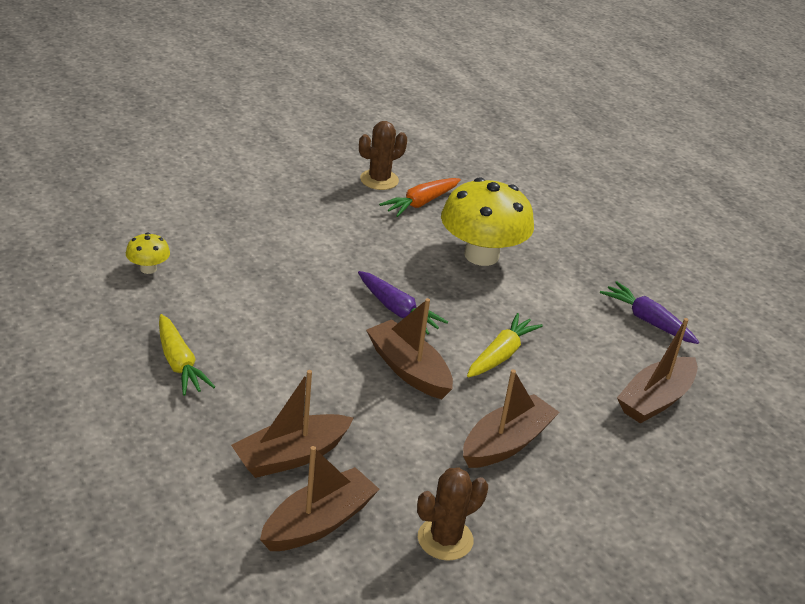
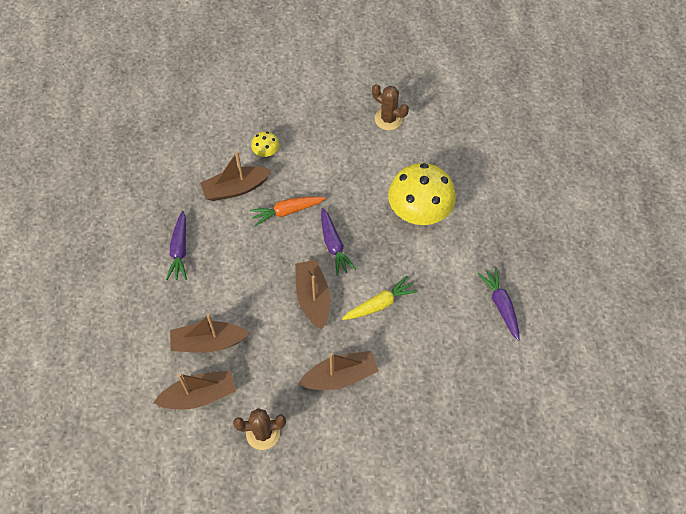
camera: 30 degrees right, 25 degrees up
(148, 269) = (197, 165): yellow mushroom -> yellow mushroom (266, 152)
(179, 363) = (180, 250): yellow carrot -> purple carrot
(379, 180) = (388, 119): brown cactus -> brown cactus turned 45 degrees clockwise
(421, 203) = (405, 150): orange carrot -> orange carrot (287, 211)
(655, 400) = (460, 375): brown boat -> brown boat (236, 188)

